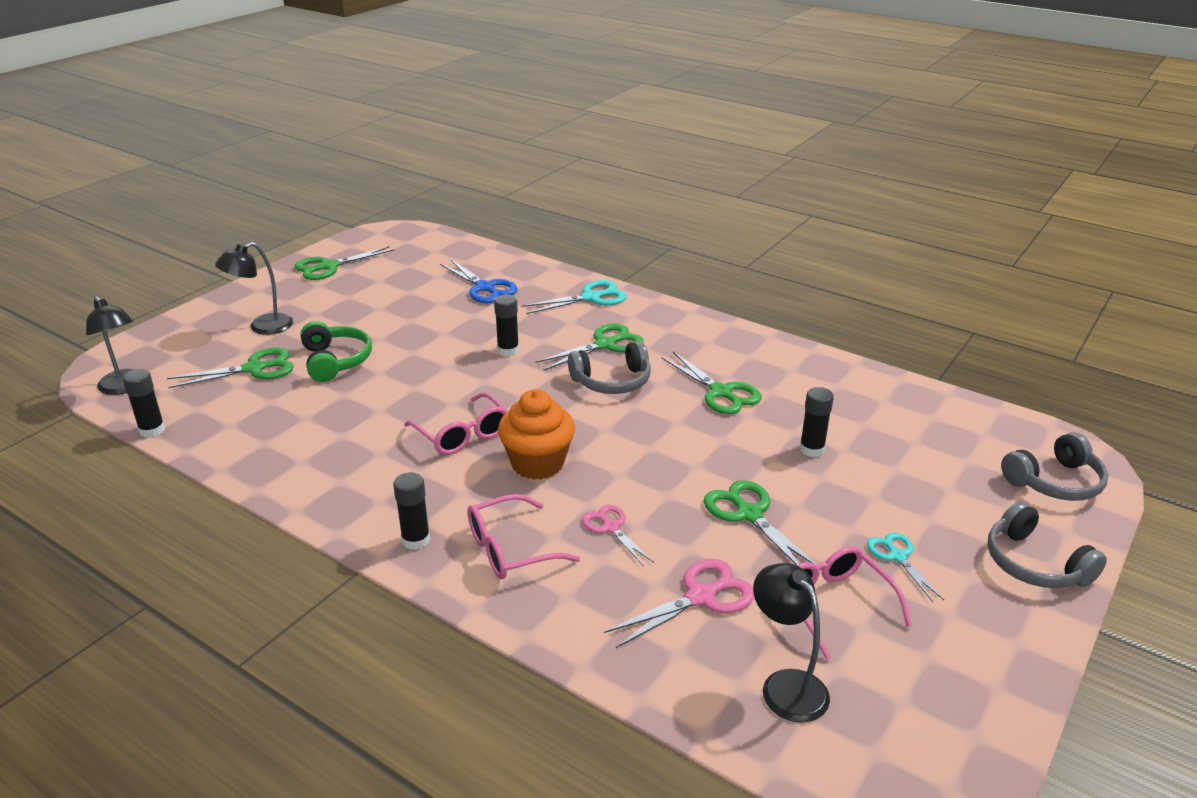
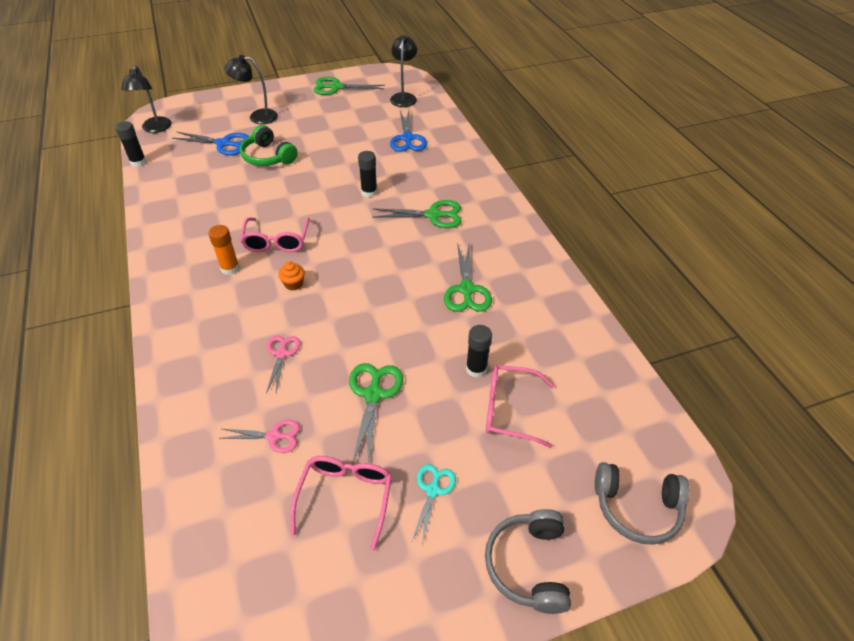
camera: 35 degrees right, 15 degrees up
(254, 369) = (224, 144): green scissors -> blue scissors
(335, 361) = (268, 157): green headphones -> green headphones turned 120 degrees clockwise
(416, 540) = (175, 300): black glue stick -> none
(441, 482) = (230, 268): none -> orange glue stick
(510, 549) = (213, 335): pink glasses -> pink glasses (509, 410)
(537, 463) = (293, 284): orange cupcake -> orange cupcake, size x0.46
(591, 297) = (466, 174): turquoise scissors -> none
(612, 381) = (405, 246): grey headphones -> none
(701, 597) = (274, 436): pink scissors -> pink scissors, size x0.64
(786, 685) = (248, 534): black lamp -> black lamp (404, 97)

